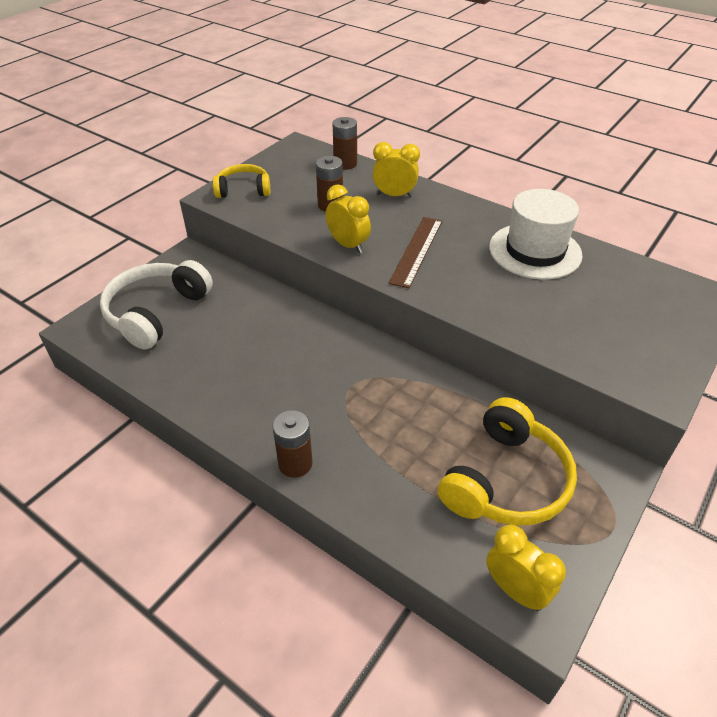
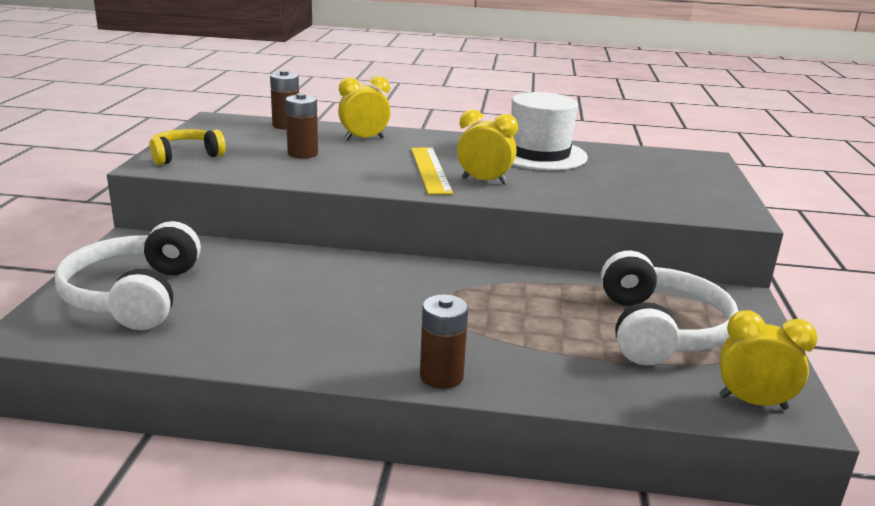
camera: 30 degrees left, 20 degrees down
(348, 245) = (355, 176): yellow clock -> yellow clock (484, 181)
(416, 251) = (430, 170): brown ruler -> yellow ruler
(506, 480) = (659, 330): yellow headphones -> white headphones

